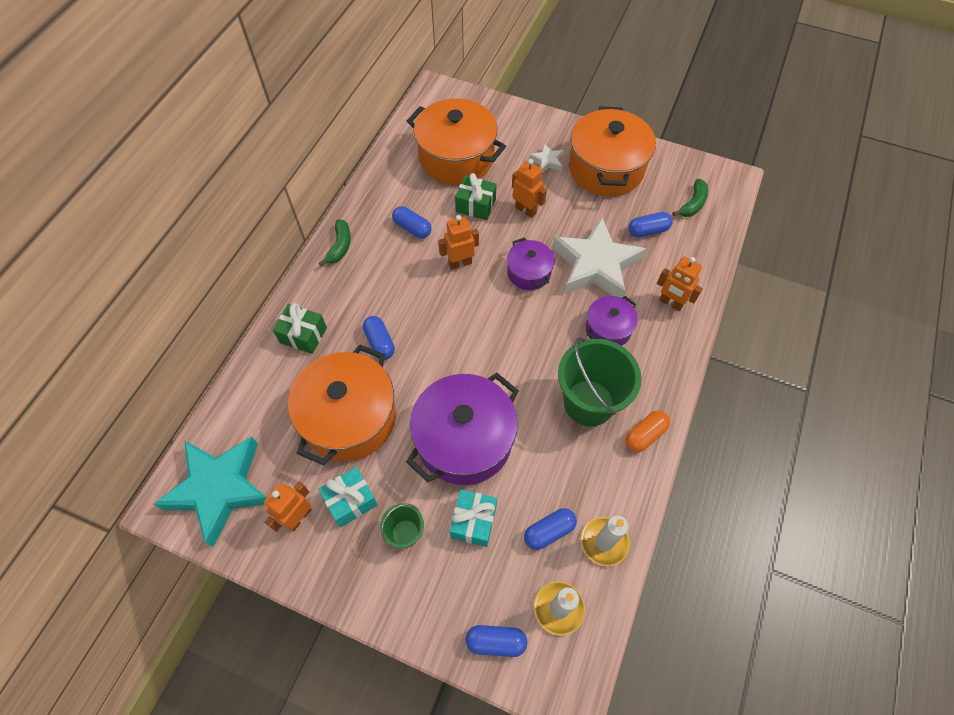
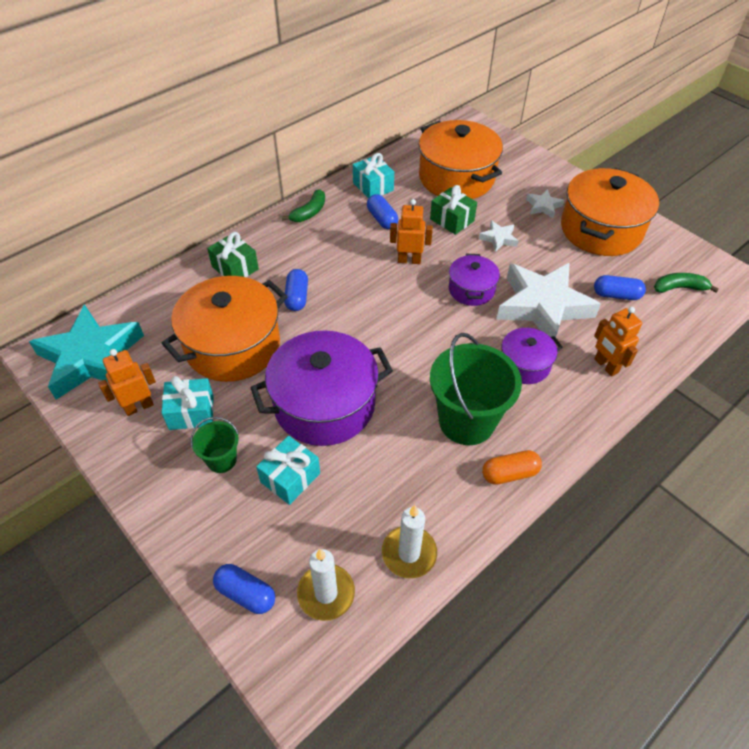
camera: 25 degrees right, 10 degrees down
(385, 195) = (373, 186): none -> turquoise gift
(525, 210) = (498, 238): orange robot -> white star
(549, 531) = (358, 518): blue capsule -> none
(693, 204) = (679, 288): green banana -> green banana turned 150 degrees counterclockwise

